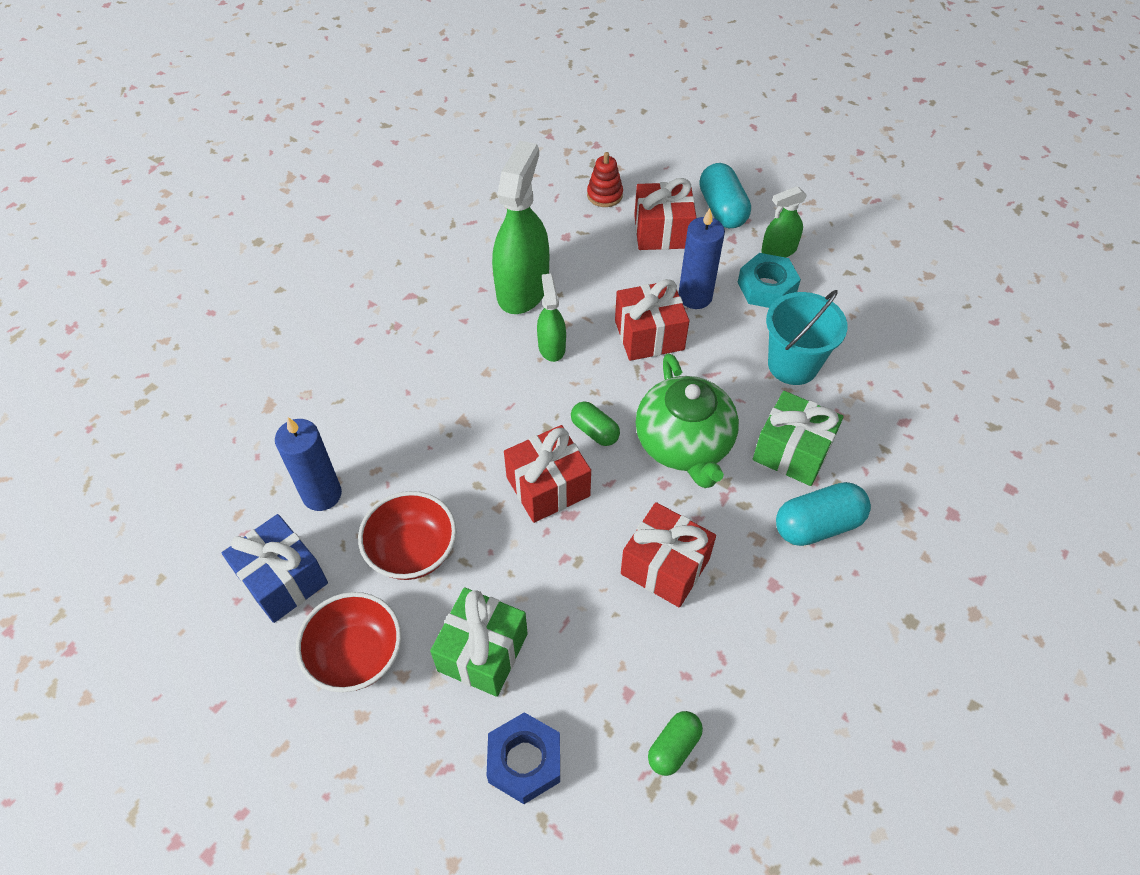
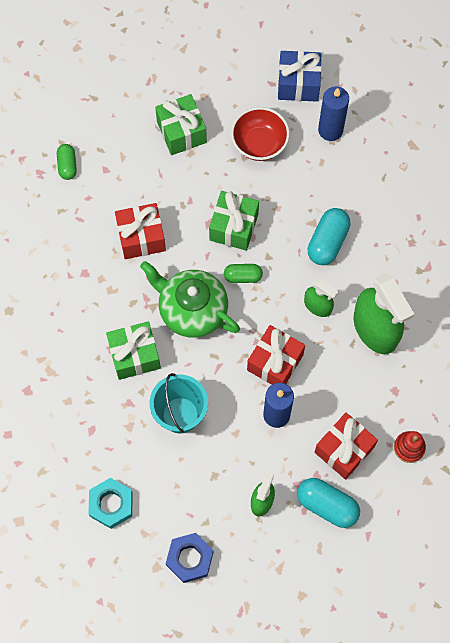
camera: 135 degrees right, 15 degrees up
(356, 655) = (231, 86): red bowl -> none
(524, 761) = (121, 110): blue nut -> blue nut (189, 559)
(548, 486) = (233, 227): red gift -> green gift
(766, 287) = (243, 461): turquoise nut -> turquoise nut (111, 504)
(818, 525) = (88, 323): turquoise capsule -> turquoise capsule (327, 242)

